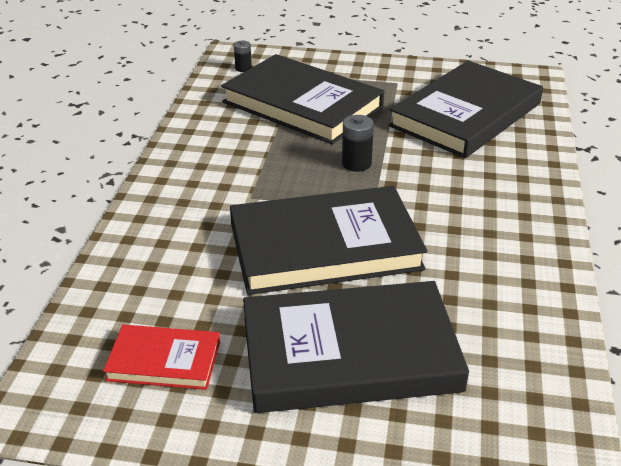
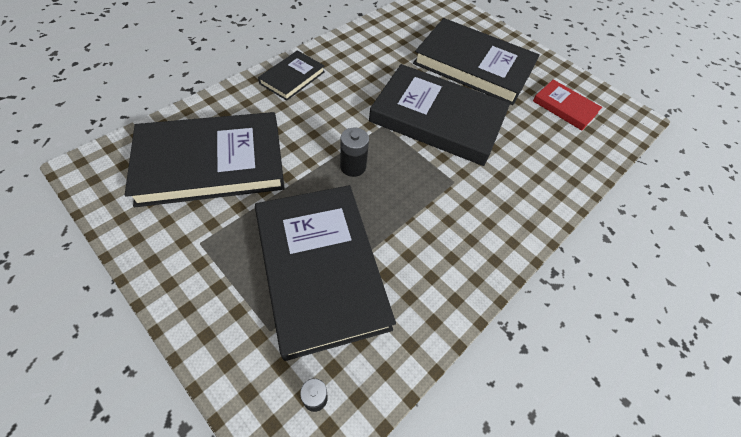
camera: 150 degrees left, 20 degrees up
(526, 203) = (292, 78): none -> black book

